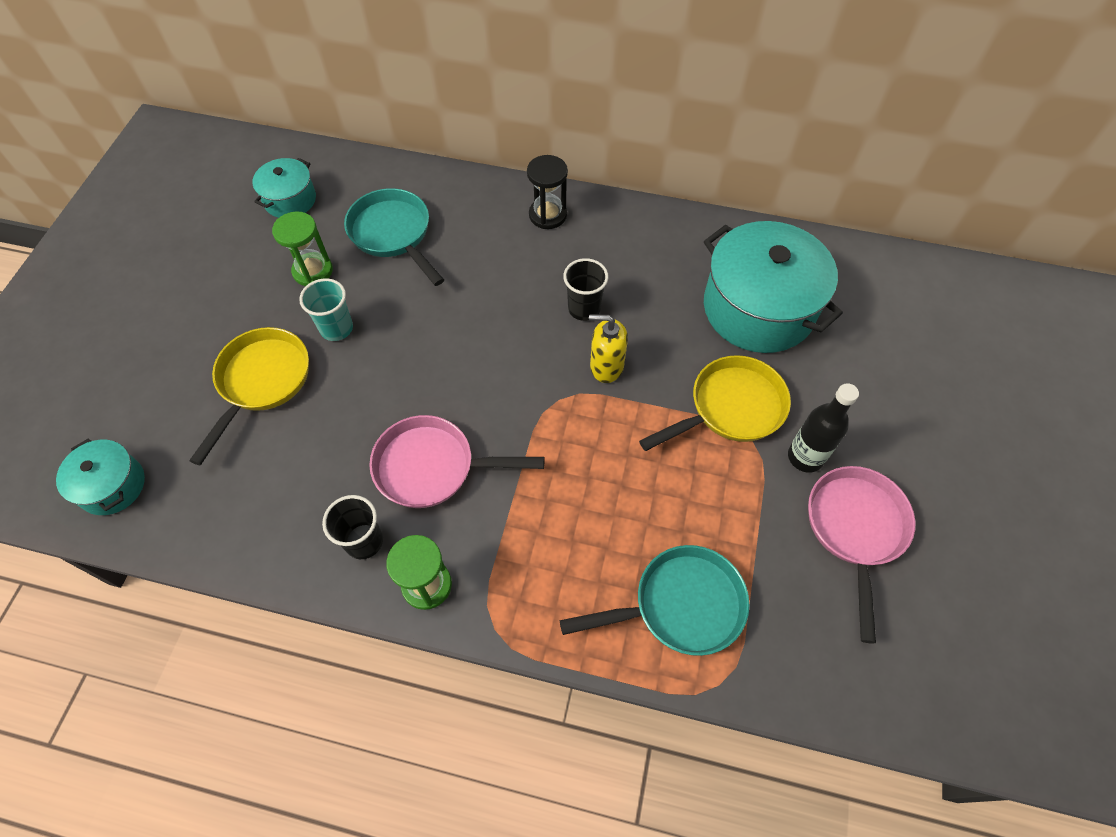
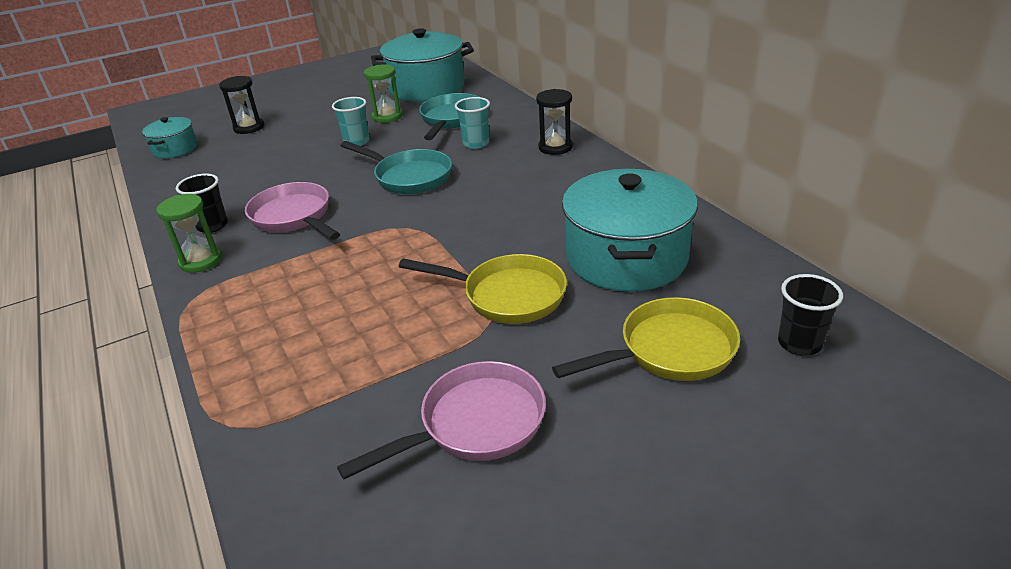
camera: 50 degrees right, 25 degrees down
(158, 391) = (249, 127): none -> black hourglass
(261, 382) = (289, 145): yellow pan -> yellow pan (669, 350)
(290, 200) = (427, 88): turquoise pot -> turquoise pot, size x1.96
(467, 254) = (476, 143): none -> turquoise cup
(584, 308) = (500, 197): black cup -> black cup (799, 343)
(606, 366) = (463, 229): yellow soap dispenser -> none
(680, 605) = (288, 368): turquoise pan -> turquoise pan (409, 177)
(805, 457) = (513, 356): black bottle -> none

